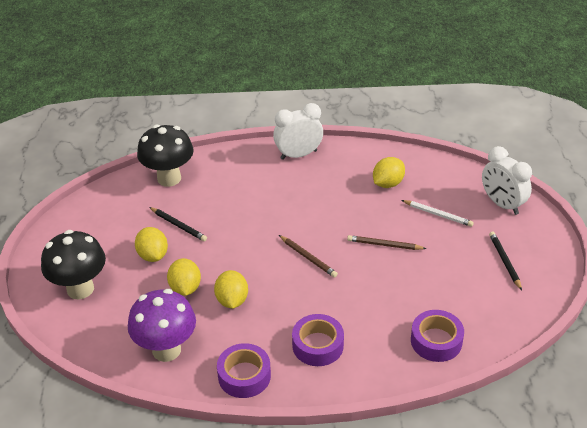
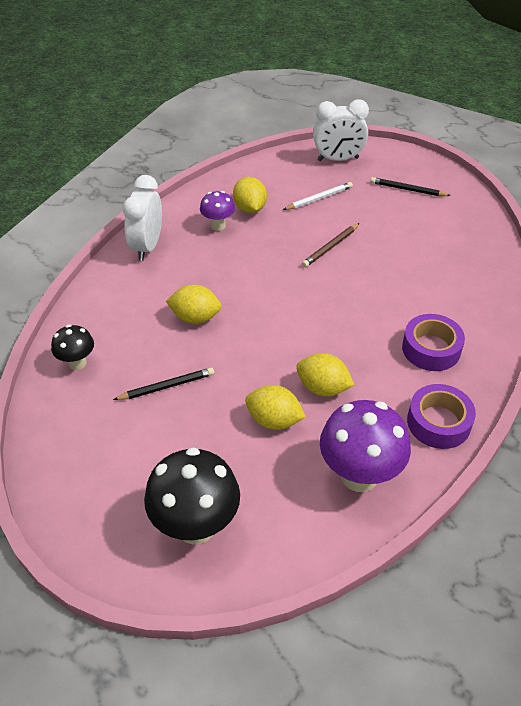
camera: 60 degrees left, 5 degrees up
(153, 255) = (196, 429): yellow lemon -> yellow lemon (195, 317)
(169, 178) = (77, 363): black mushroom -> black mushroom, size x0.54
(308, 258) = (306, 304): brown pencil -> none
(352, 177) = (218, 226): none -> purple mushroom
(436, 341) = (474, 270): purple tape -> none

